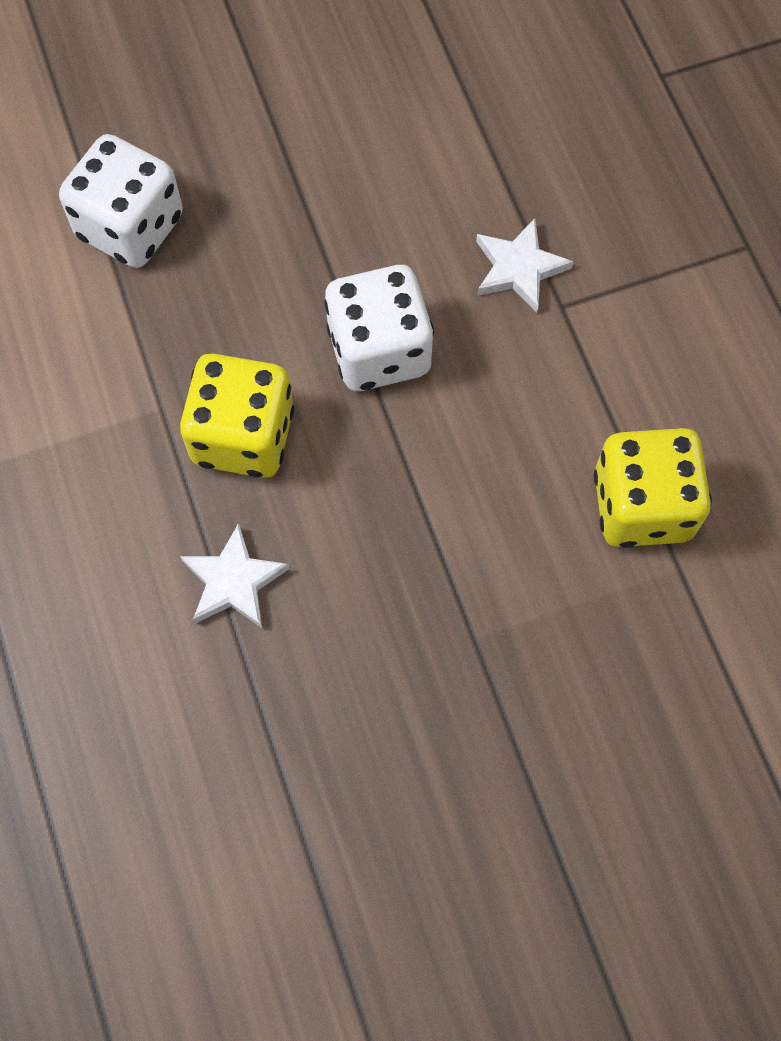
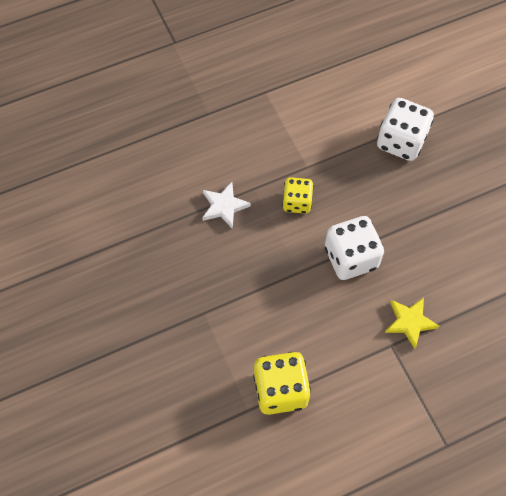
camera: 85 degrees right, 5 degrees down
(243, 436) = (297, 202): yellow dice -> yellow dice, size x0.63
(519, 268) = (409, 322): white star -> yellow star

